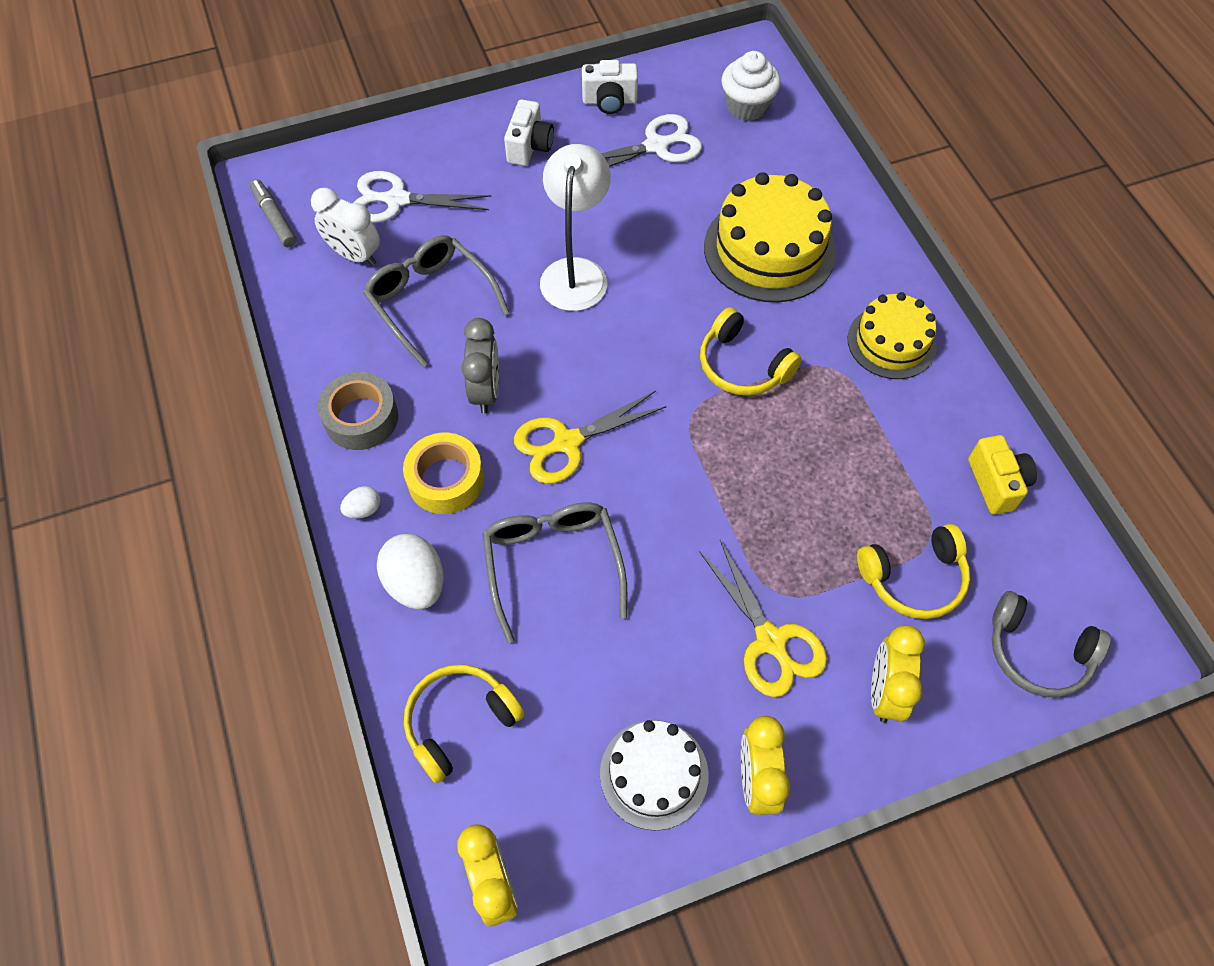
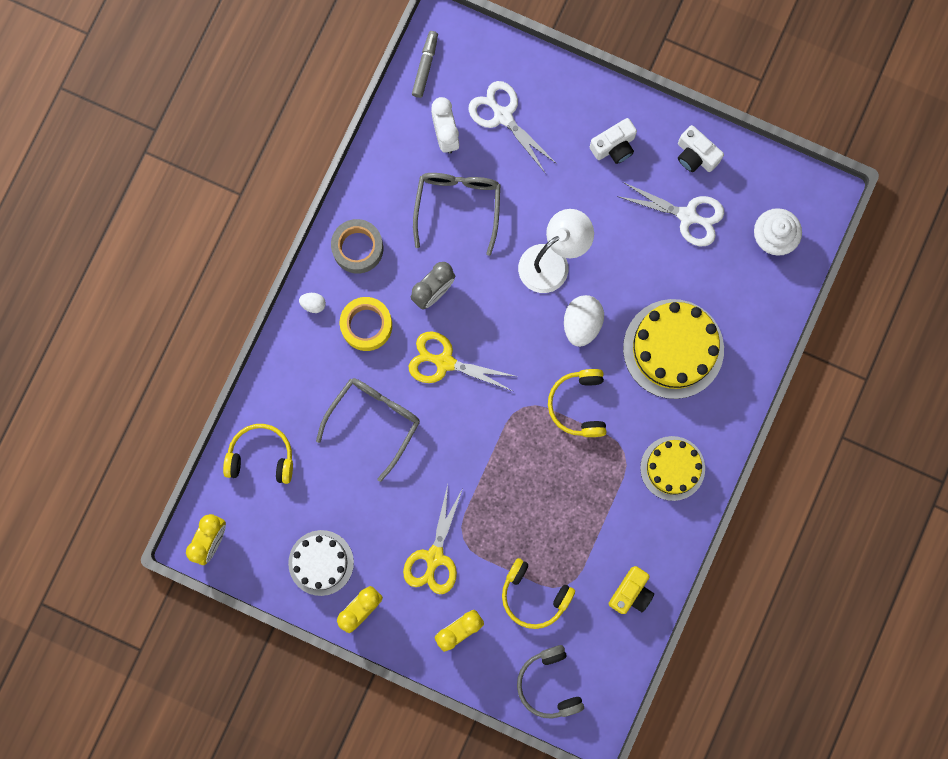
camera: 45 degrees right, 20 degrees up
(416, 583) = (302, 369): white egg -> white egg (582, 324)

